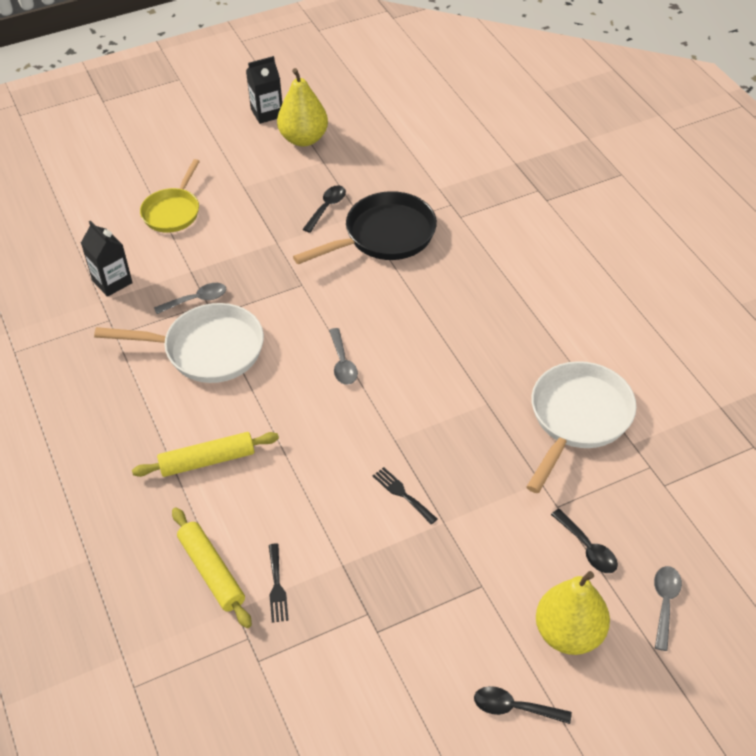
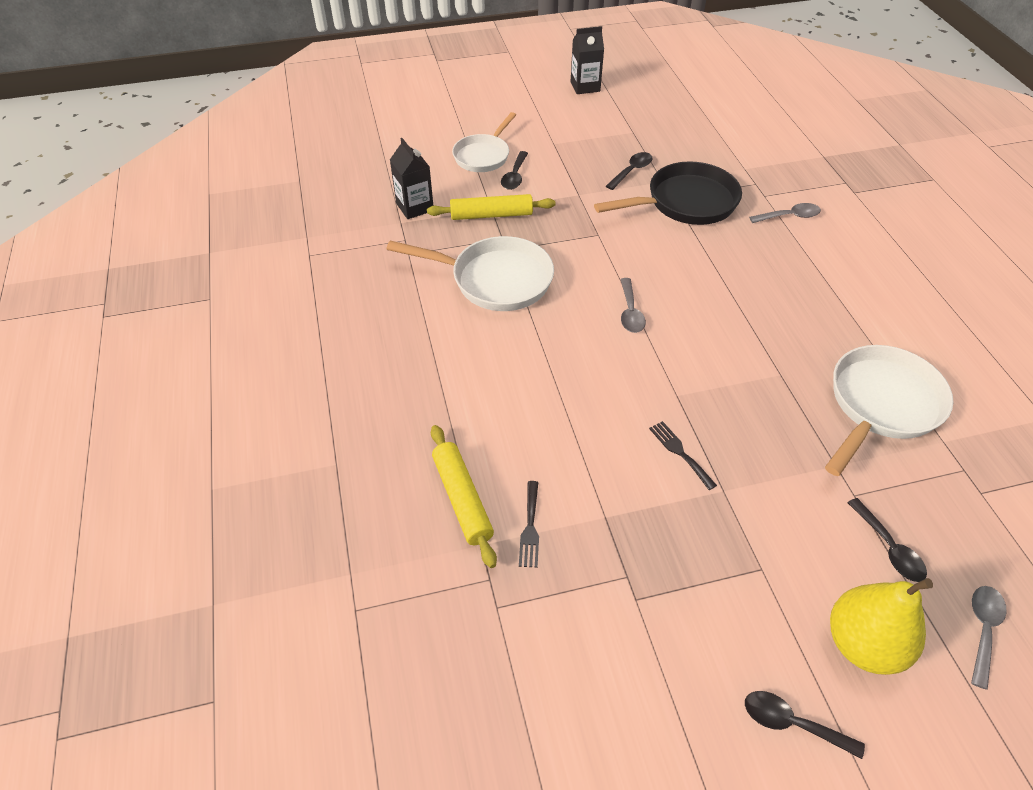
camera: 10 degrees right, 0 degrees up
(173, 212) = (483, 156): yellow pan -> white pan
(196, 300) = (492, 234): grey spoon -> grey spoon (789, 216)
(207, 460) = (477, 385): yellow rolling pin -> yellow rolling pin (491, 215)
(209, 231) = (515, 176): none -> black spoon
(303, 139) = (617, 111): yellow pear -> none

